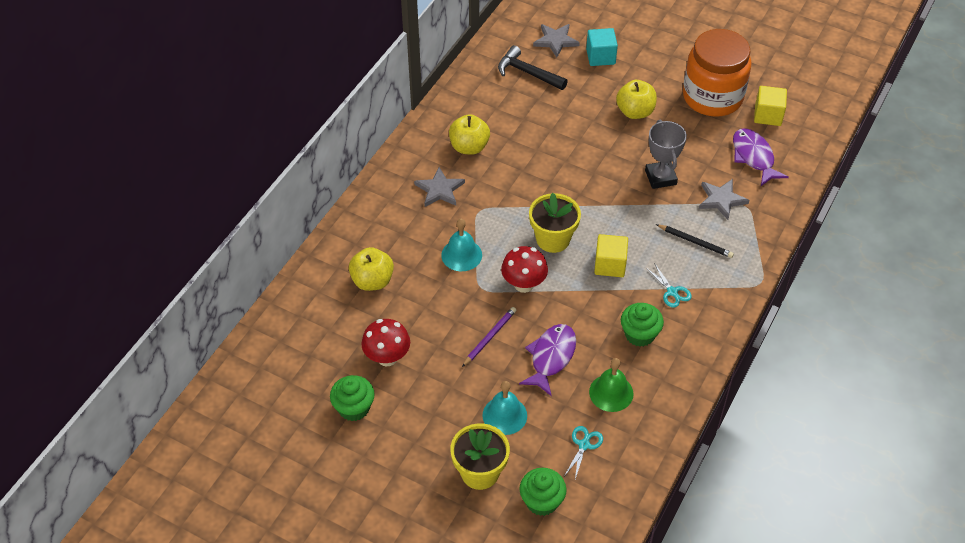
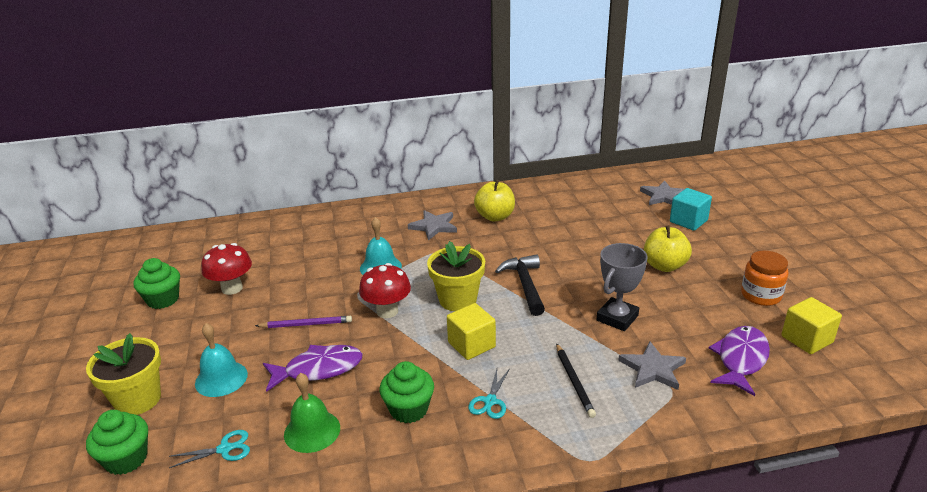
camera: 50 degrees right, 20 degrees down
(372, 281) = (305, 245): yellow apple -> none
(527, 73) = (610, 202): black hammer -> black hammer (525, 285)
(712, 97) = (761, 295): orange jar -> orange jar, size x0.52

